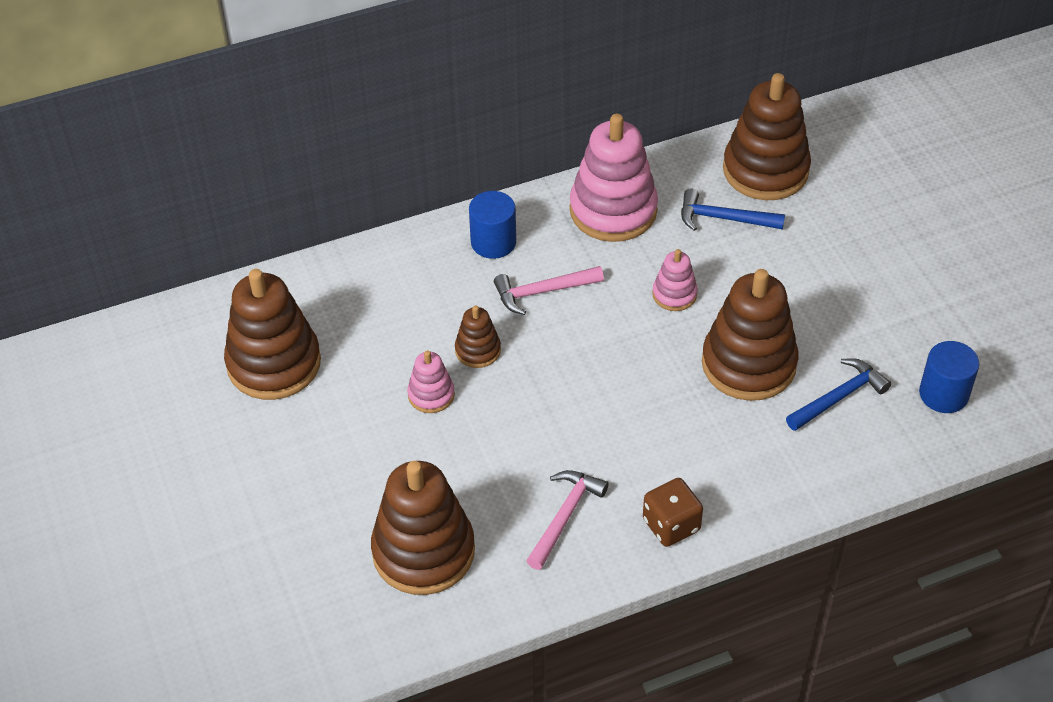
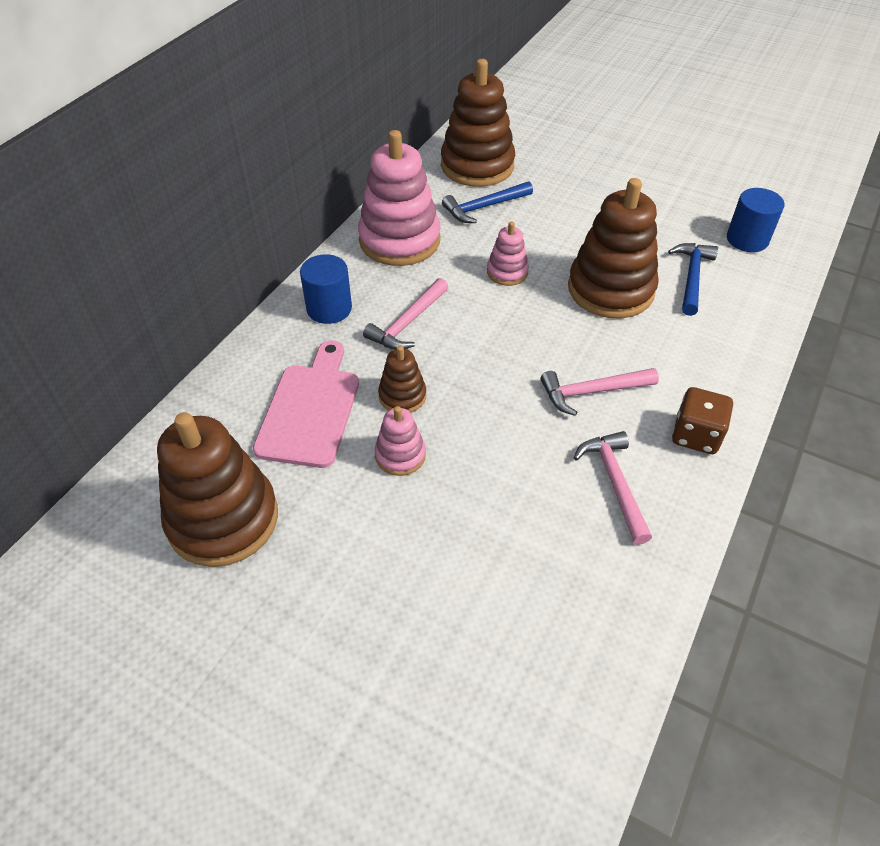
camera: 40 degrees left, 0 degrees up
(401, 319) = (310, 410): none -> pink cutting board
(423, 551) = (537, 598): brown stacking toy -> none
(628, 439) = (592, 392): none -> pink hammer

